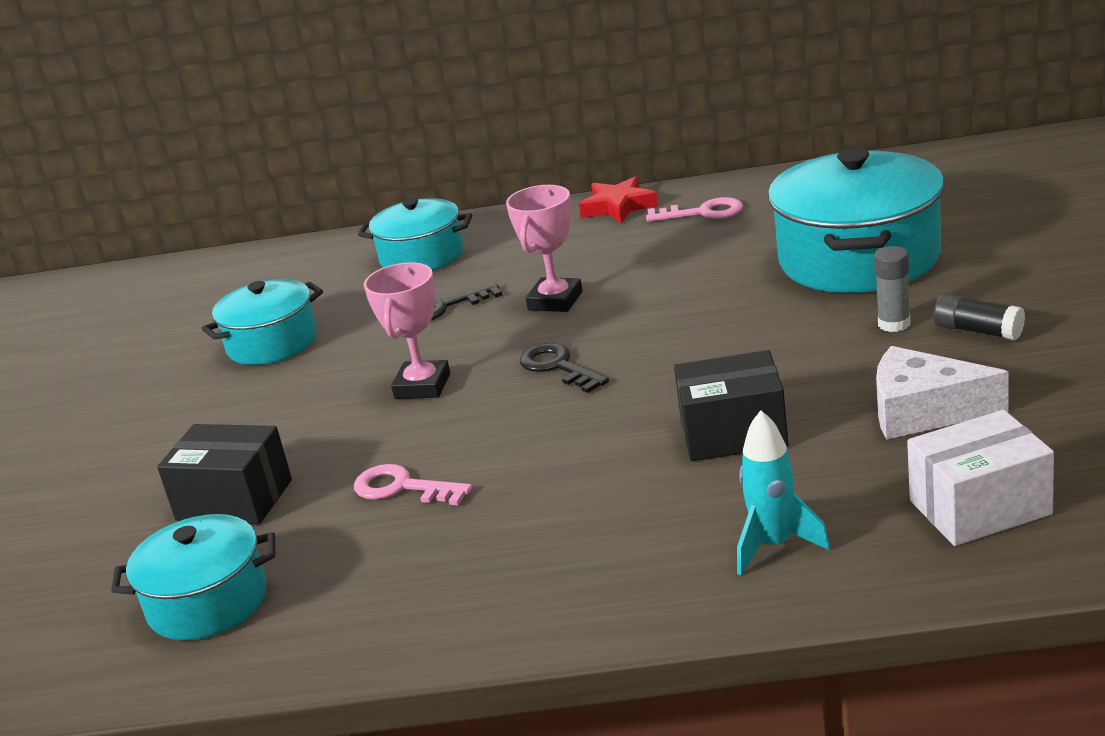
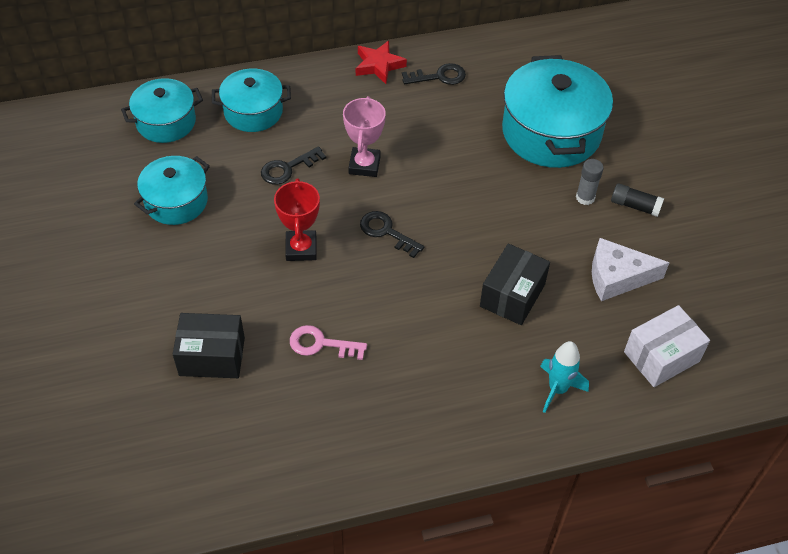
camera: 20 degrees left, 25 degrees up
(207, 602) = (231, 446): turquoise pot -> turquoise pot (166, 122)
(422, 386) = (301, 248): pink trophy -> red trophy
(703, 213) = (439, 76): pink key -> black key
(733, 433) = (512, 295): black box -> black box turned 45 degrees counterclockwise

